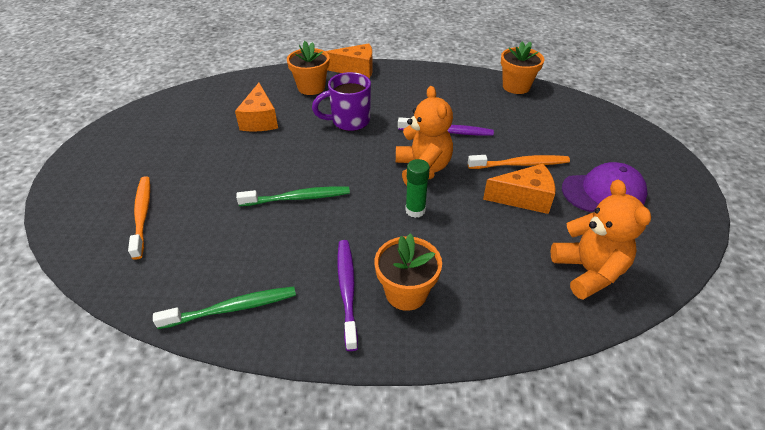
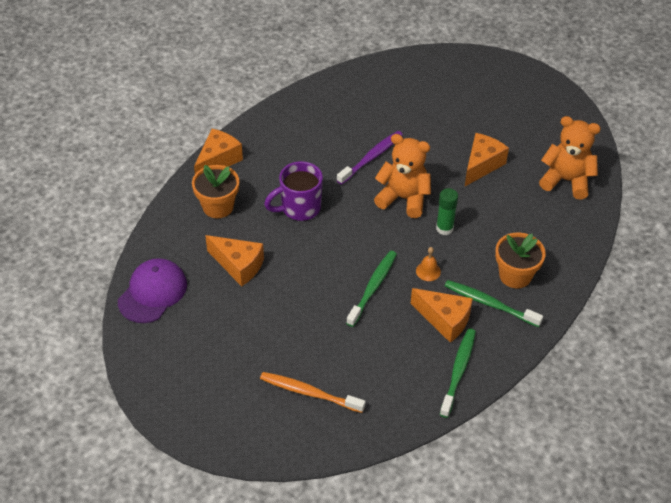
camera: 55 degrees left, 5 degrees up
(296, 265) = (444, 320): none -> orange cheese
(347, 290) = (489, 304): purple toothbrush -> green toothbrush
(349, 121) = (299, 208): purple mug -> purple mug turned 45 degrees clockwise
(350, 224) = (428, 271): none -> orange bell
(516, 86) = (350, 79): orange flower pot -> none
(520, 164) = (446, 143): orange toothbrush -> none
(603, 192) = (510, 123): purple cap -> purple cap (152, 292)

